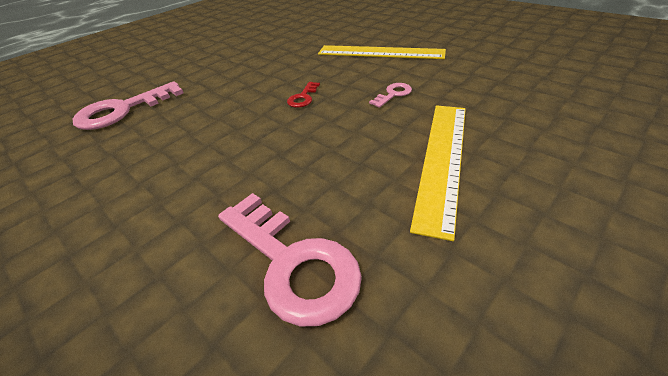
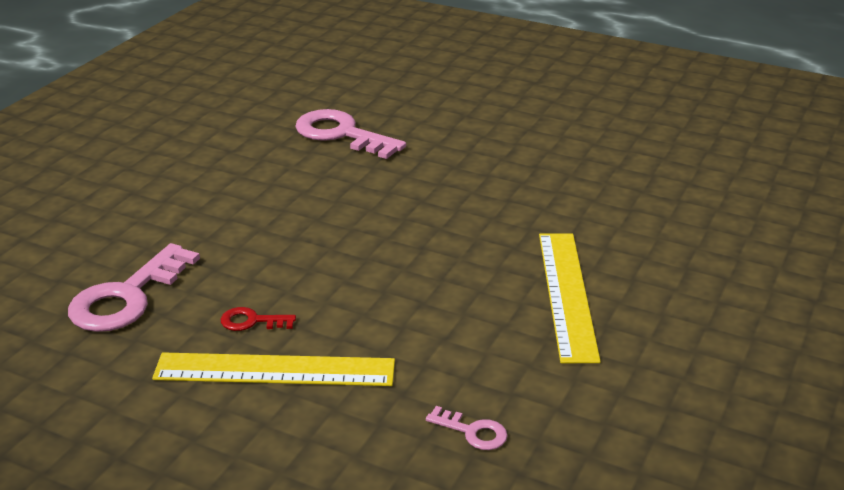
camera: 70 degrees right, 10 degrees down
(303, 97) = (397, 249): red key -> red key (252, 321)
(393, 94) = (423, 321): pink key -> pink key (473, 432)

